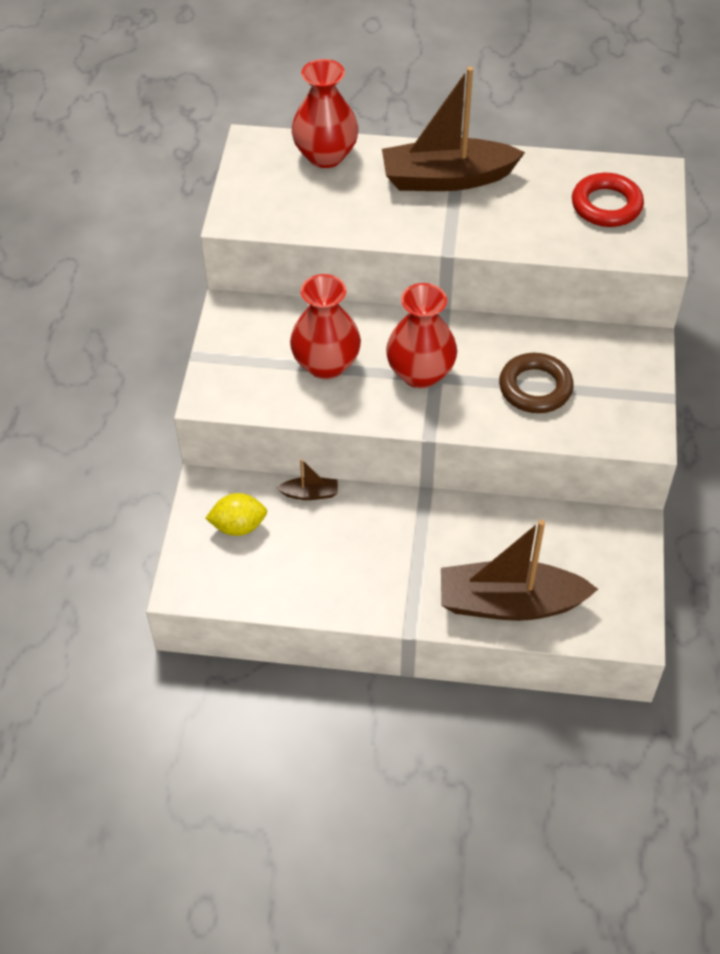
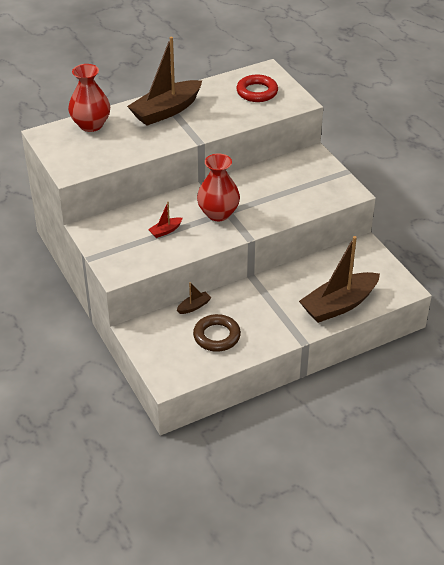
camera: 35 degrees left, 10 degrees down
(238, 526) = (170, 339): yellow lemon -> none
(326, 364) = (165, 231): red vase -> red boat
(535, 388) = (280, 195): brown ring -> brown ring (216, 336)

